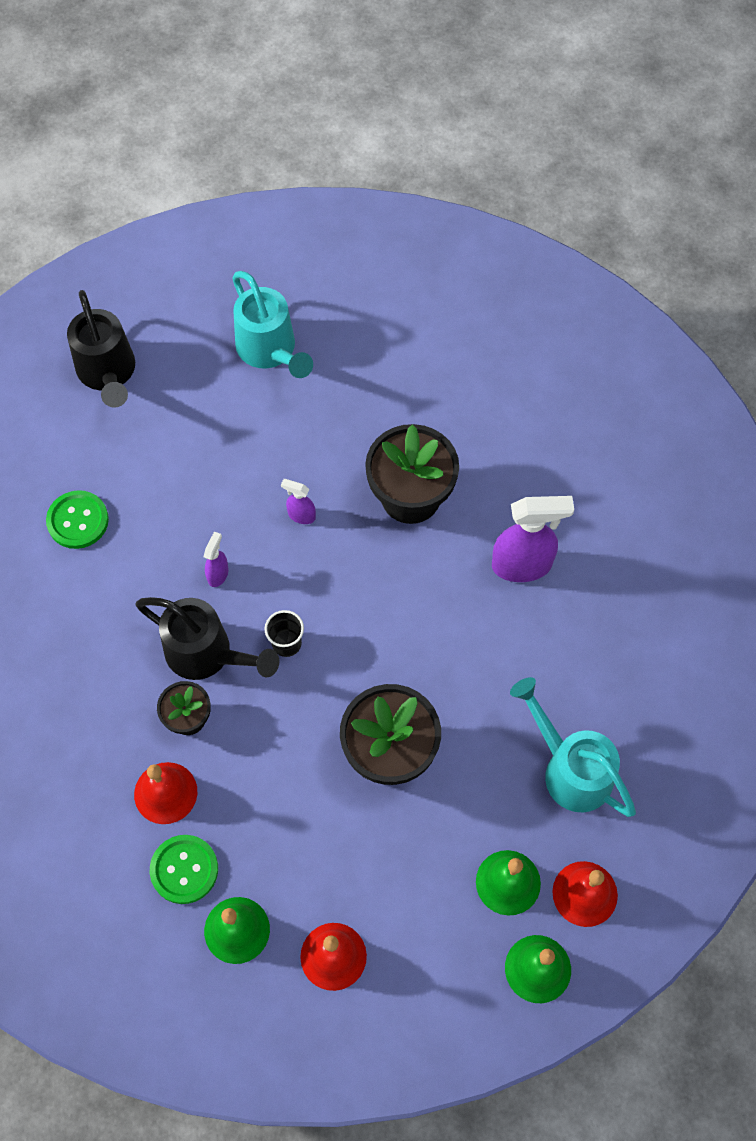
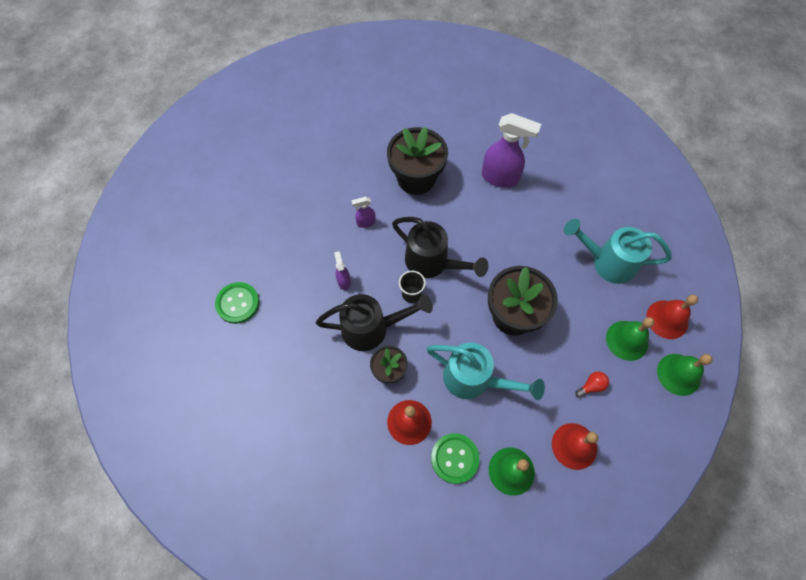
camera: 35 degrees left, 0 degrees up
(108, 373) = (194, 213): black watering can -> black watering can (432, 263)
(270, 350) = (281, 149): turquoise watering can -> turquoise watering can (474, 379)
(414, 904) = (591, 386): none -> red light bulb
(522, 565) = (500, 178): purple spray bottle -> purple spray bottle turned 60 degrees clockwise

